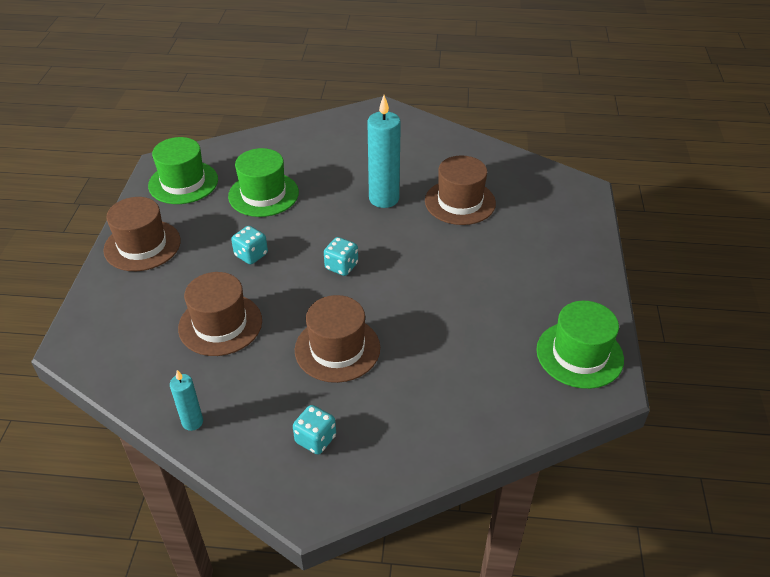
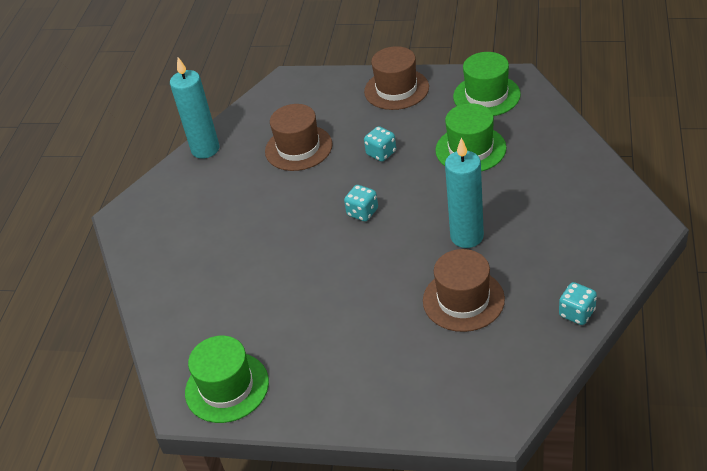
camera: 100 degrees right, 0 degrees up
(192, 422) = (205, 149): turquoise candle -> turquoise candle, size x1.88
(315, 439) = (175, 213): turquoise dice -> turquoise dice (577, 313)
(337, 349) = (261, 218): brown hat -> none

